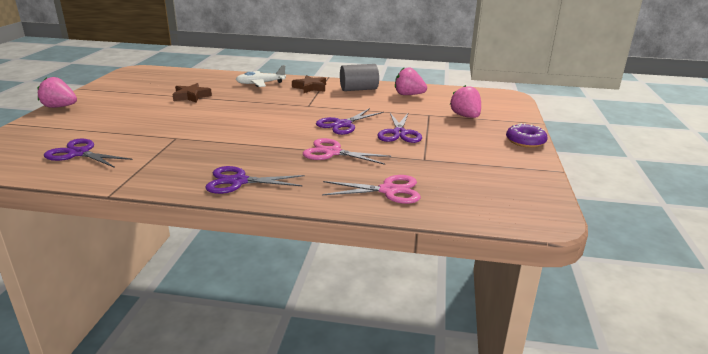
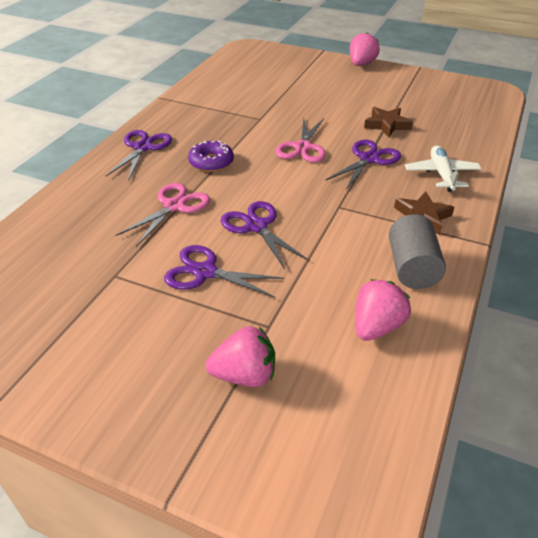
camera: 105 degrees right, 15 degrees up
(79, 153) = (243, 81): purple scissors -> purple scissors (369, 159)
(388, 190) = (62, 229): pink scissors -> pink scissors (303, 147)
(525, 141) = (104, 419): purple donut -> purple donut (211, 162)

